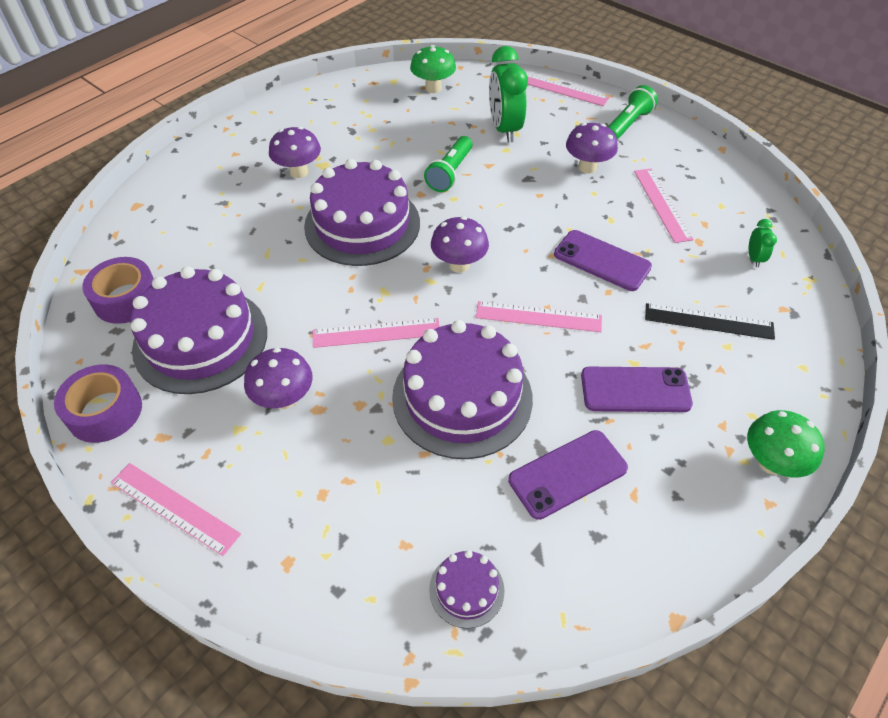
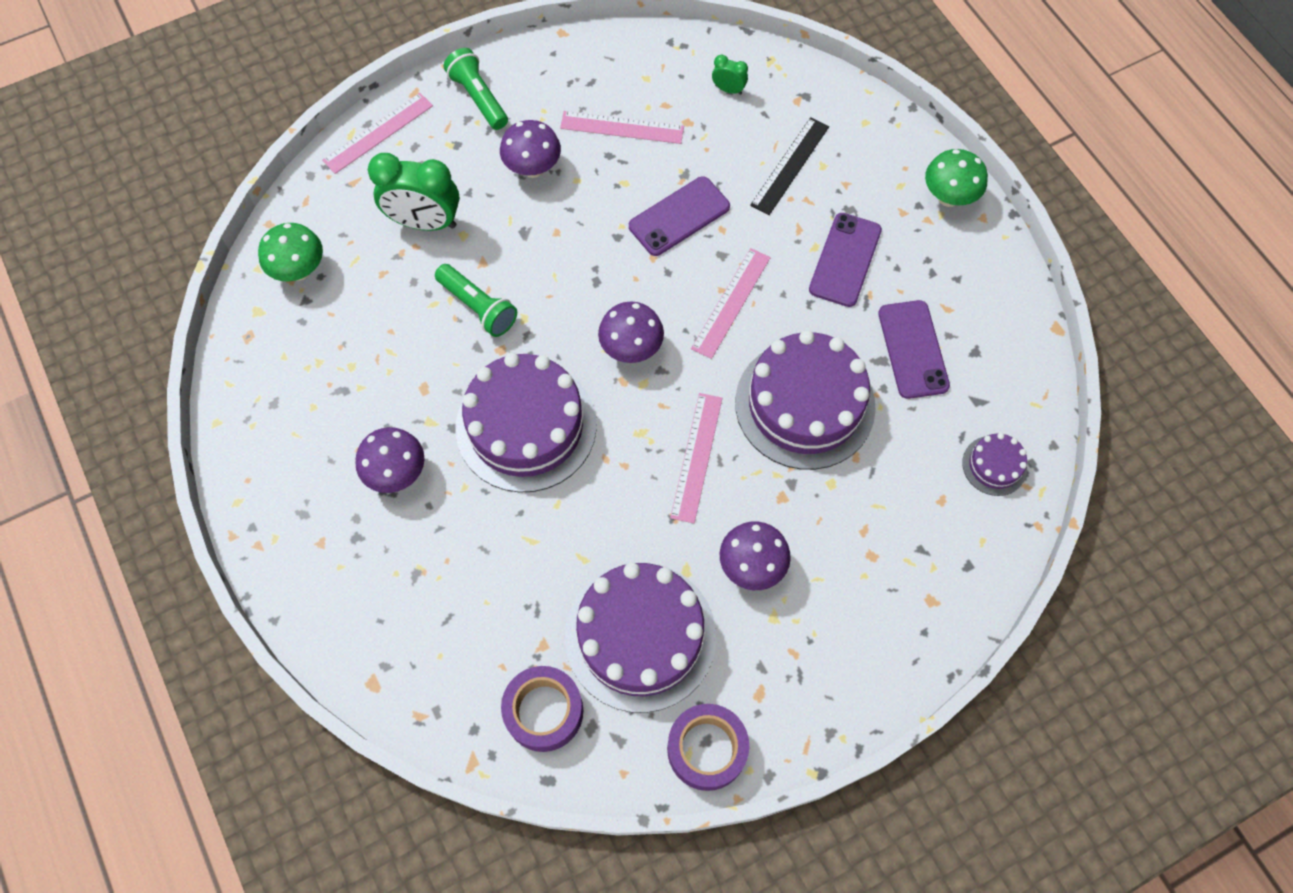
camera: 70 degrees left, 15 degrees up
(174, 508) = (847, 691): pink ruler -> none

